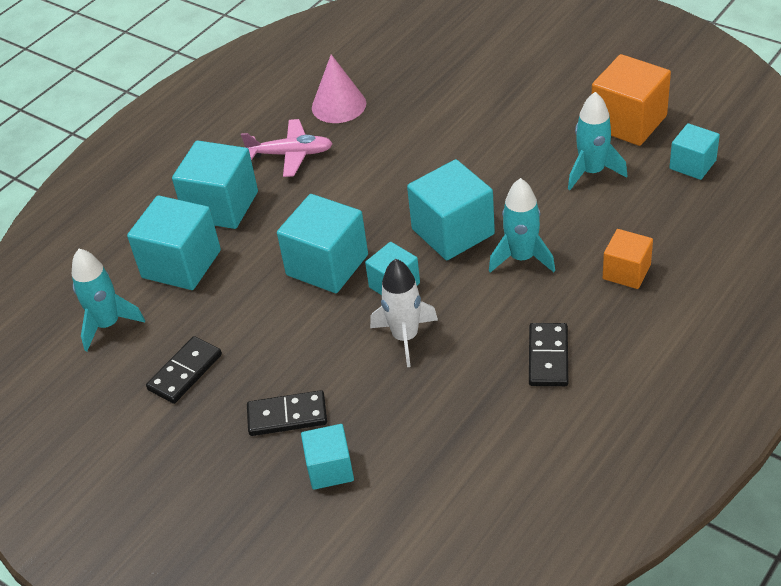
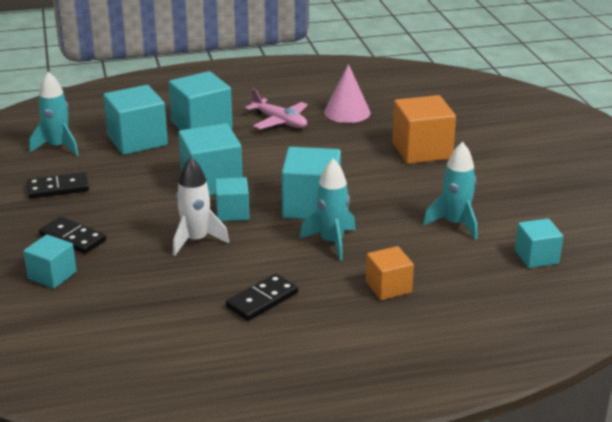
camera: 35 degrees right, 15 degrees down
(628, 122) = (527, 211): orange cube -> orange cube (422, 150)

